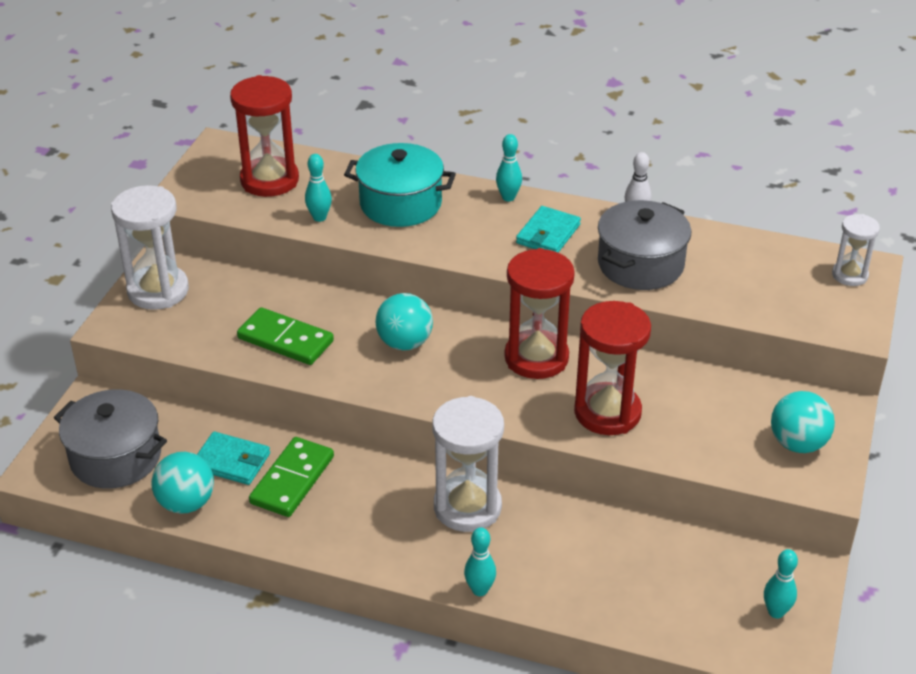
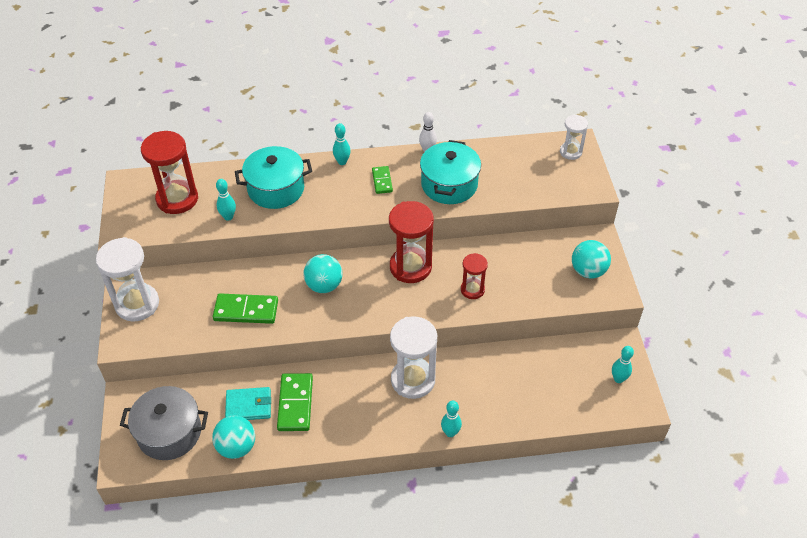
camera: 25 degrees left, 10 degrees up
(548, 234) = (382, 181): turquoise wallet -> green domino
(607, 412) = (472, 290): red hourglass -> red hourglass, size x0.56
(640, 264) = (449, 184): grey pot -> turquoise pot

